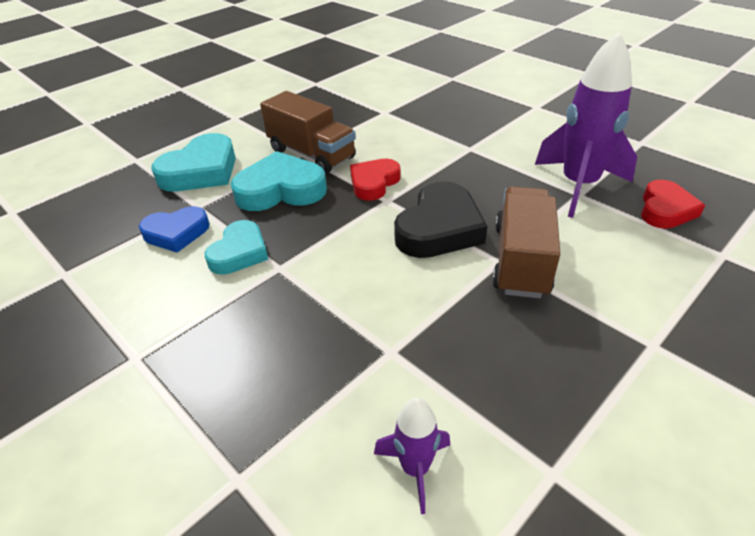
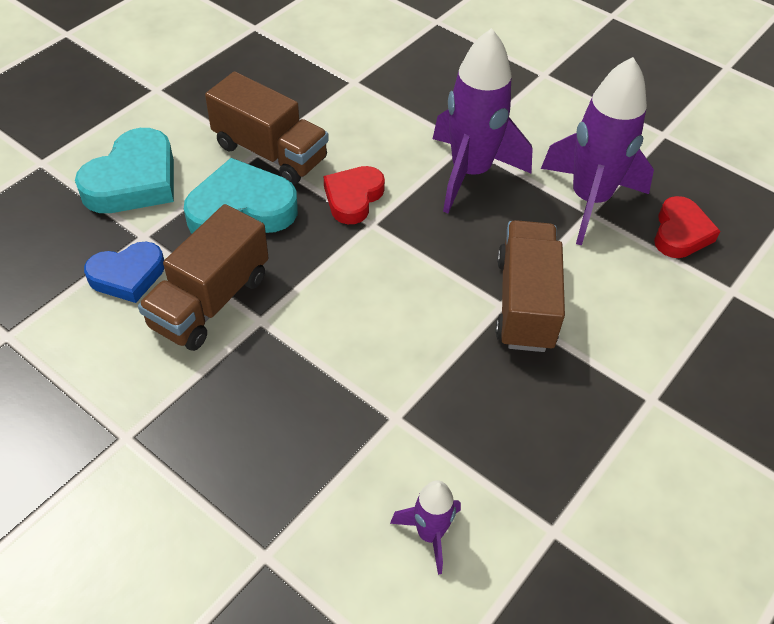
camera: 10 degrees left, 10 degrees up
(239, 252) = (210, 301): turquoise heart -> brown truck
(439, 228) = (435, 263): black heart -> none
(474, 167) = (470, 173): none -> purple rocket

